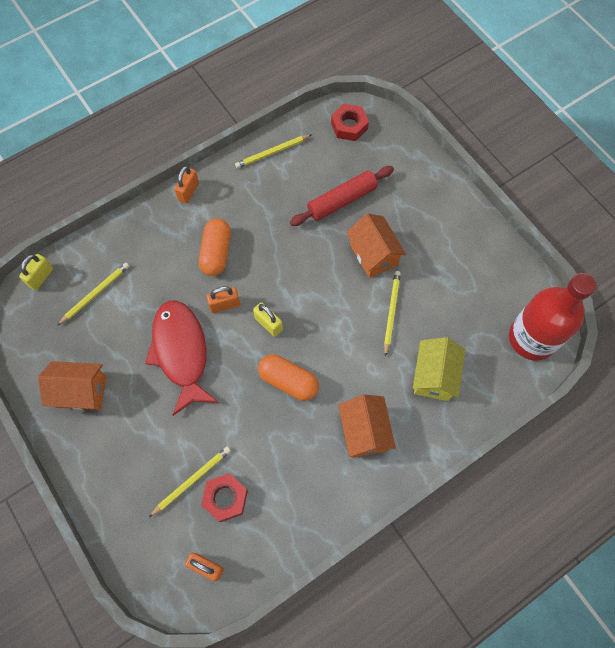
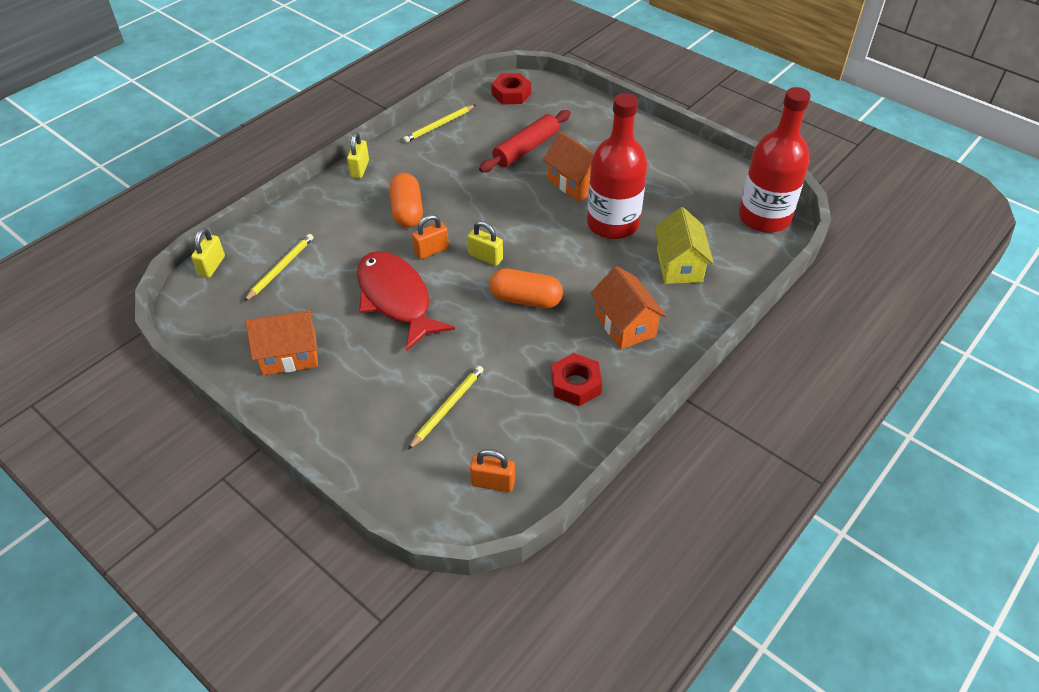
camera: 15 degrees left, 20 degrees down
(188, 191) = (360, 169): orange padlock -> yellow padlock
(225, 498) = (492, 415): red nut -> red nut (575, 384)
(391, 312) = (612, 224): yellow pencil -> red bottle

